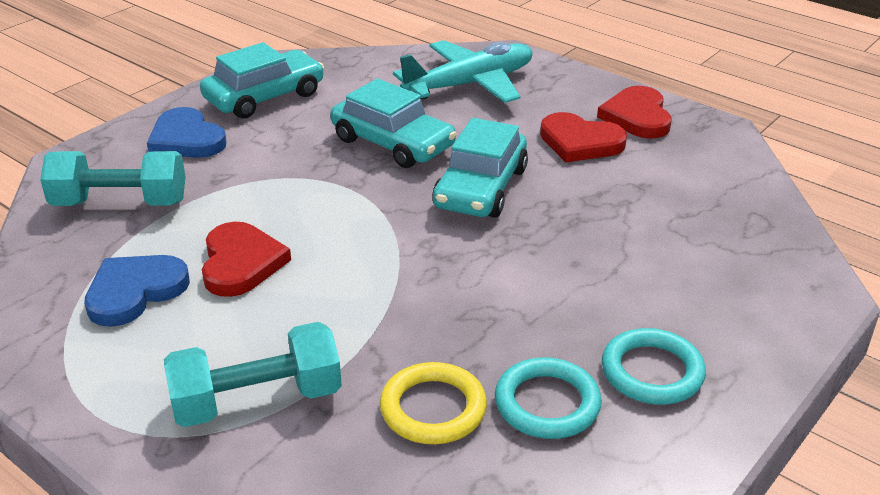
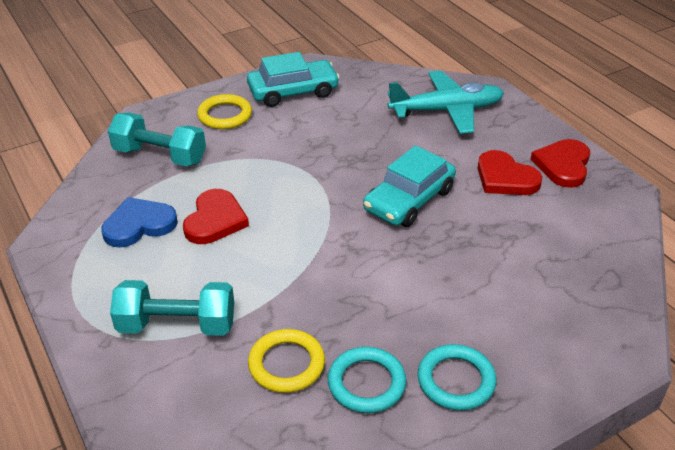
camera: 20 degrees right, 5 degrees up
(186, 139) = (225, 115): blue heart -> yellow ring
(393, 143) = (364, 148): turquoise car -> none

